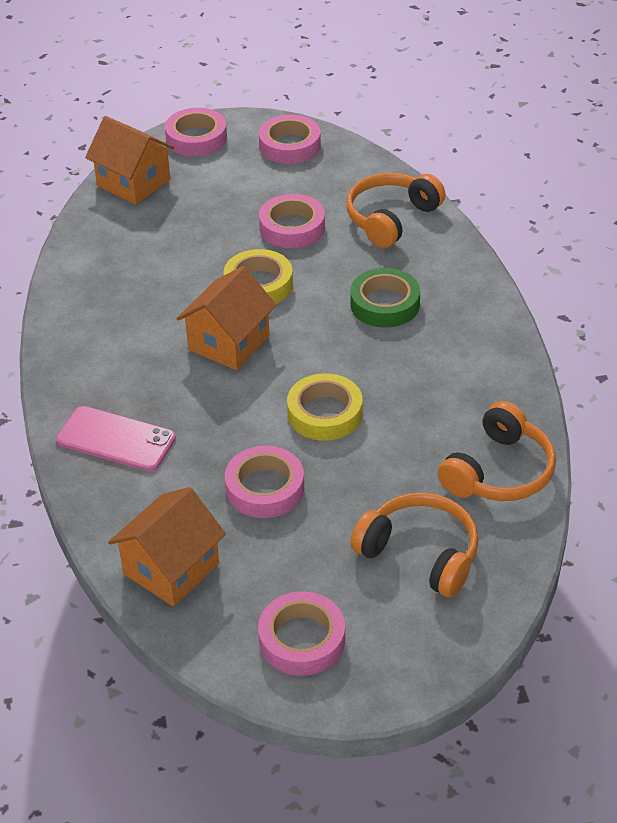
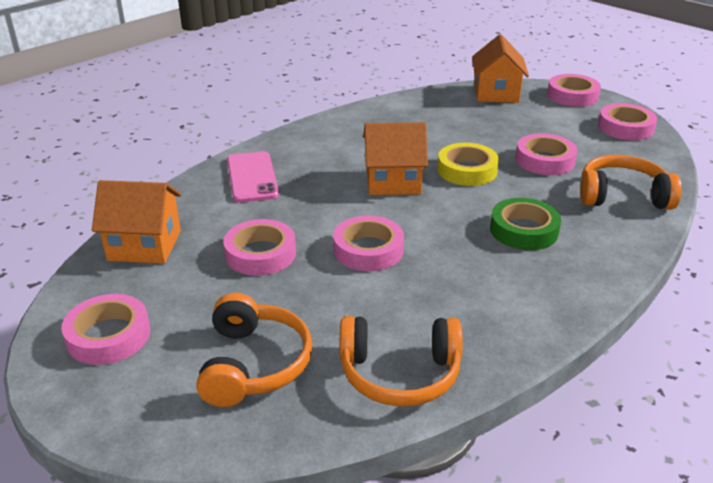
camera: 55 degrees right, 10 degrees down
(324, 413) = (368, 250): yellow tape -> pink tape

